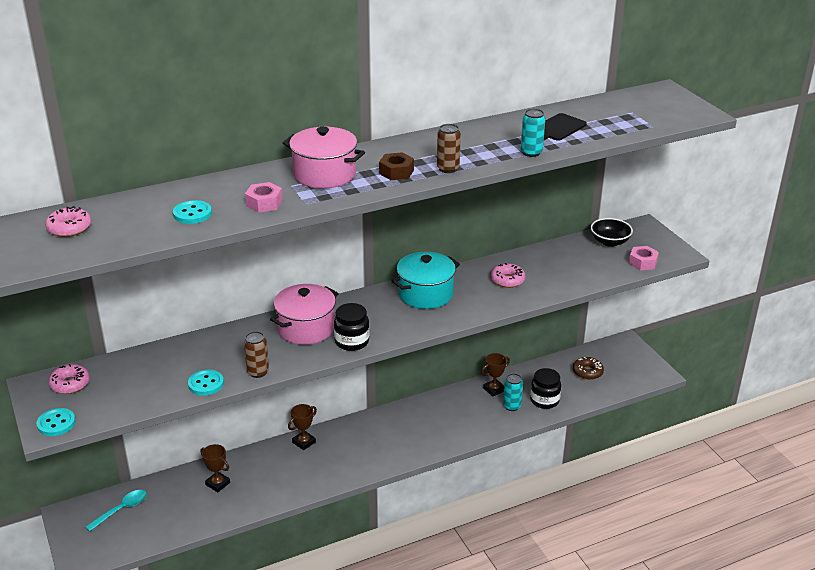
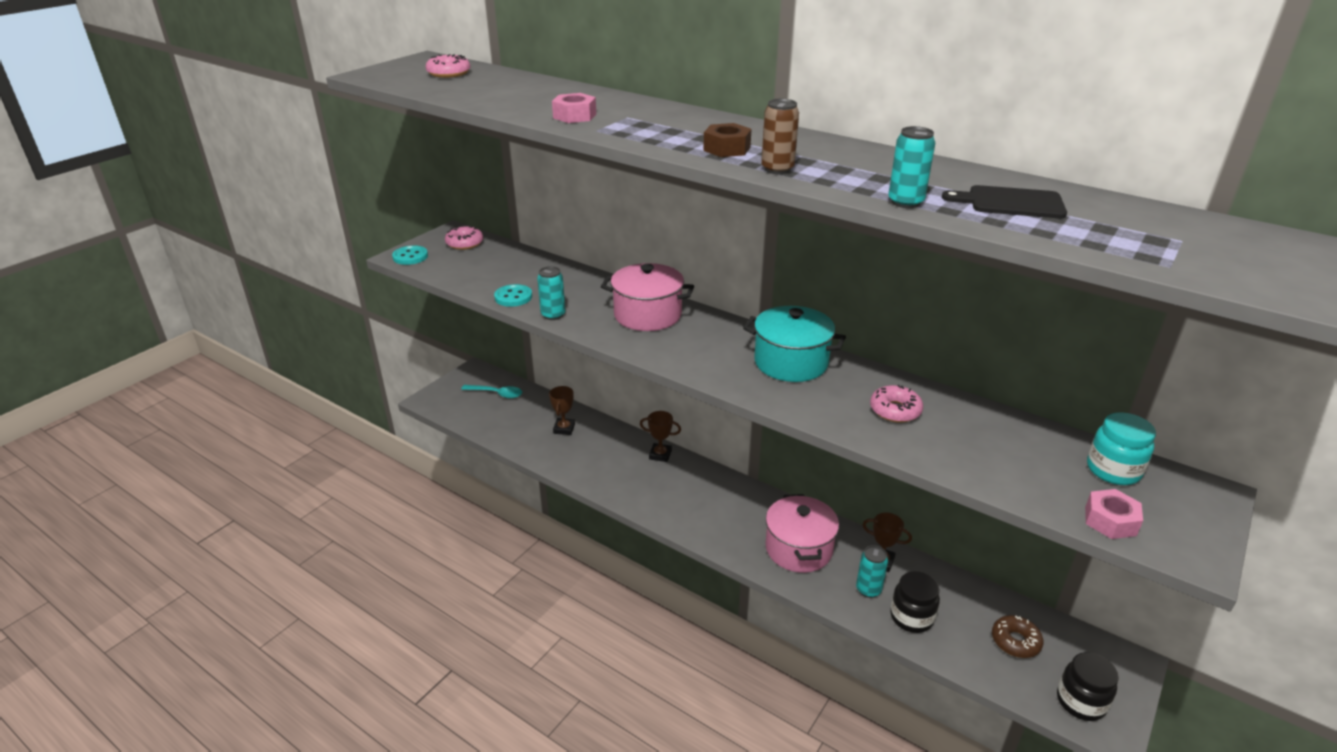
camera: 60 degrees right, 0 degrees up
(192, 214) = (520, 99): turquoise button -> none
(258, 372) = (553, 315): brown can -> turquoise can
(324, 174) = (670, 123): pink pot -> pink pot (798, 549)
(352, 342) = (652, 347): black jar -> black jar (1080, 702)
(609, 242) = (1113, 470): black bowl -> turquoise jar

